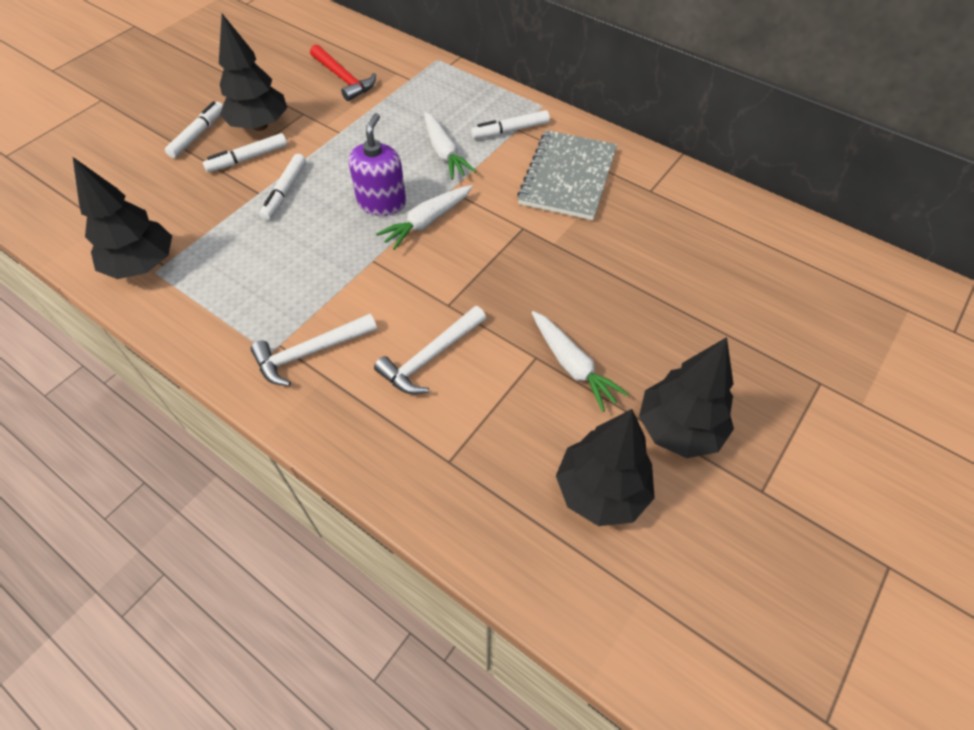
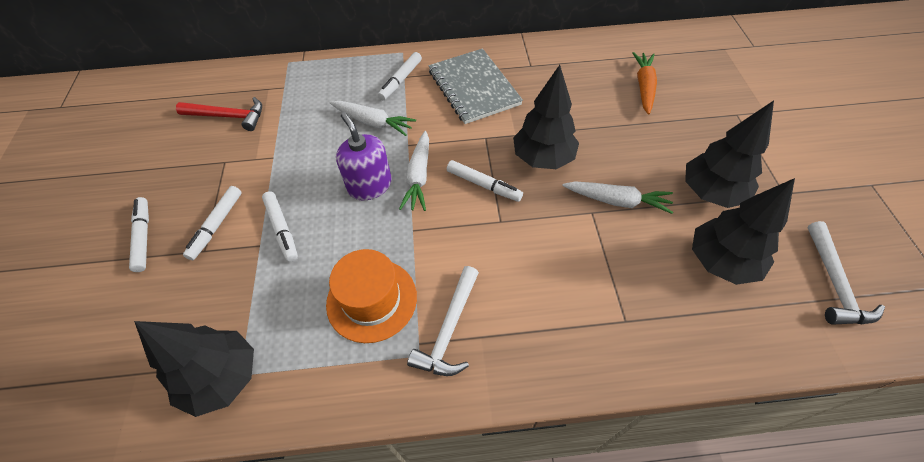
camera: 40 degrees left, 0 degrees up
(260, 125) = (196, 194): black tree -> black tree (543, 158)
(284, 288) = (372, 300): none -> orange hat
(430, 357) = (532, 264): white hammer -> white hammer (834, 283)
(471, 266) = (484, 185): none -> white marker
(746, 286) = (644, 87): none -> orange carrot

